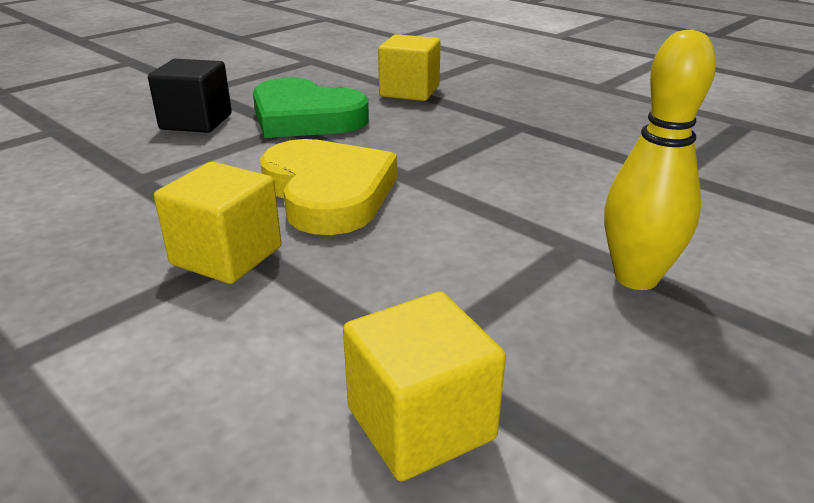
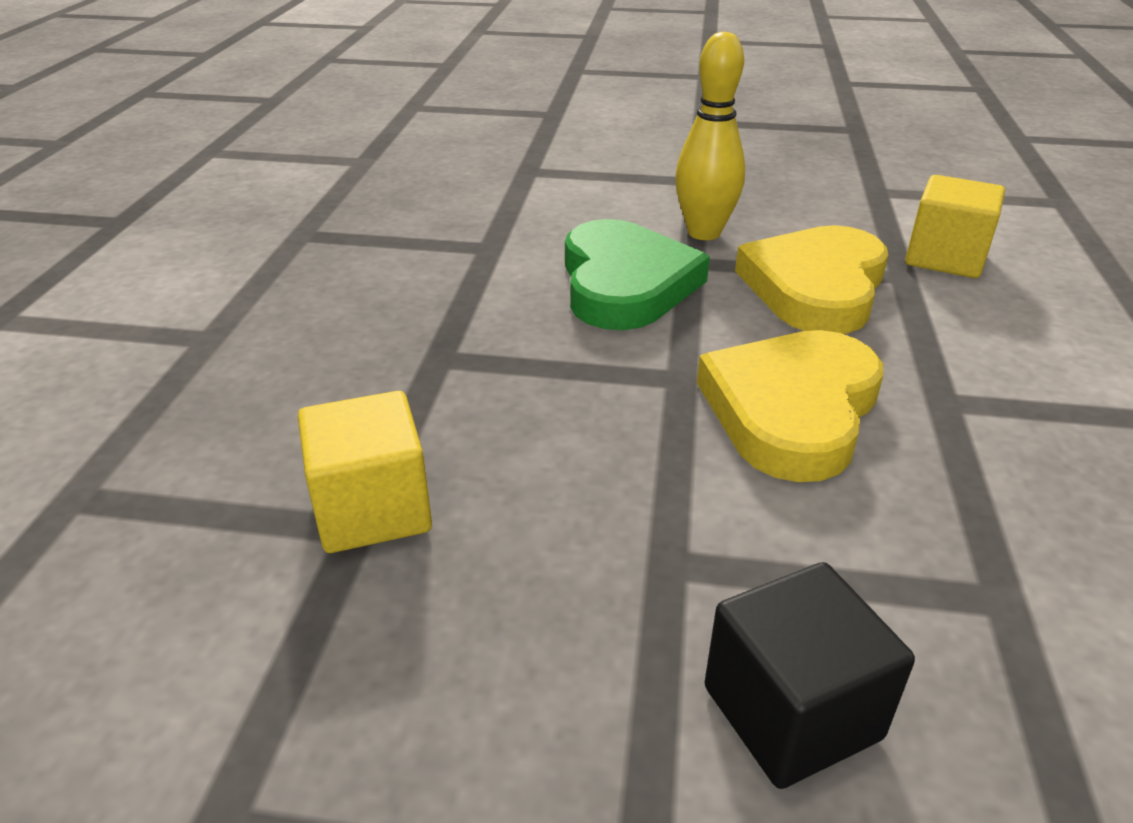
camera: 125 degrees left, 5 degrees up
(226, 256) = (971, 406): yellow cube -> none
(305, 117) = (614, 567): green heart -> green heart (625, 284)
(458, 284) = (815, 287): none -> yellow heart

